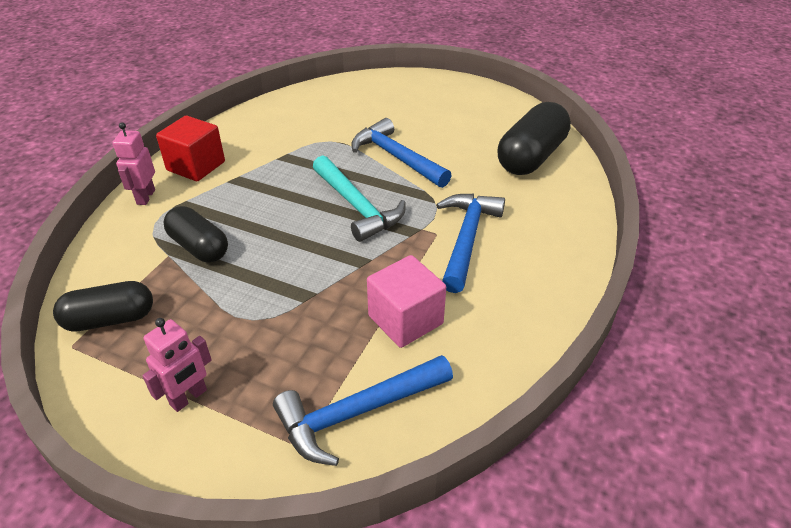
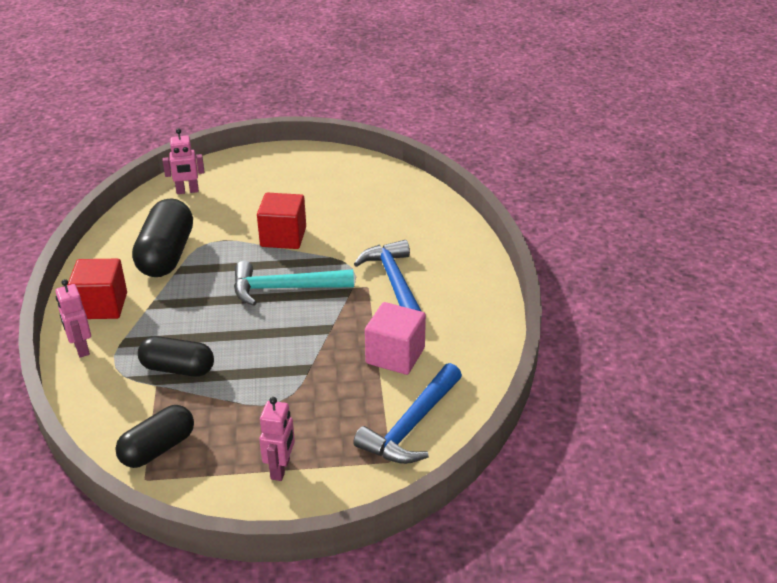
camera: 30 degrees left, 5 degrees down
(350, 92) = (187, 191): none -> pink robot
(357, 206) = (285, 288): turquoise hammer -> turquoise hammer turned 150 degrees clockwise
(396, 157) = (283, 237): blue hammer -> red cube
(531, 157) = (395, 201): black capsule -> black capsule (166, 255)

